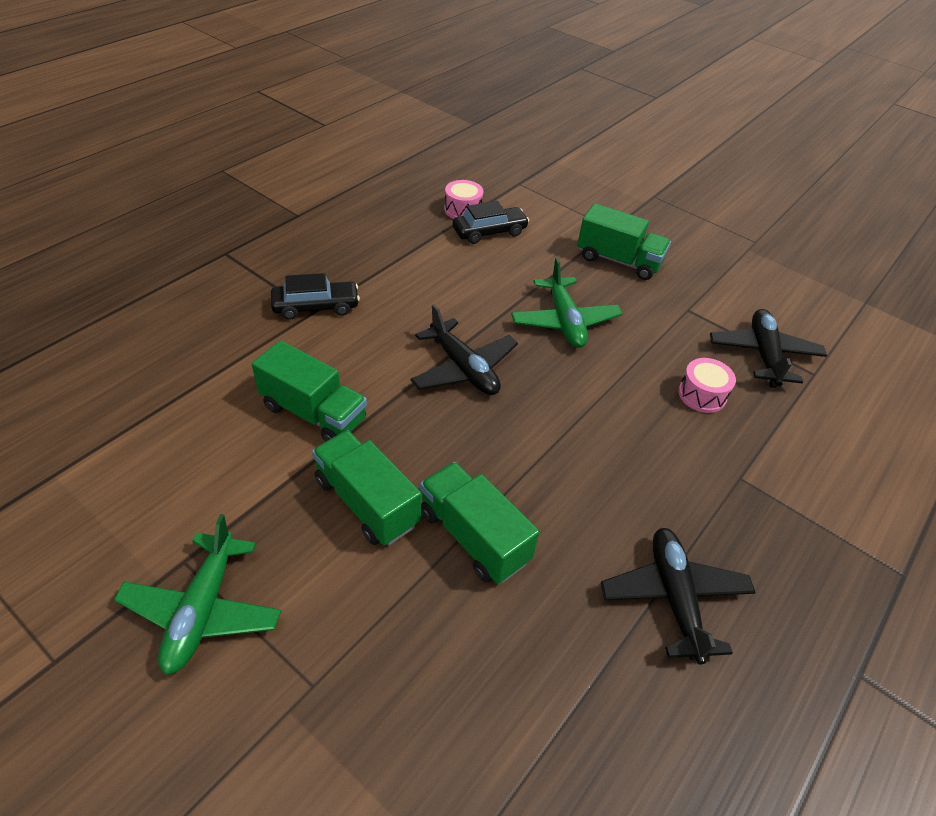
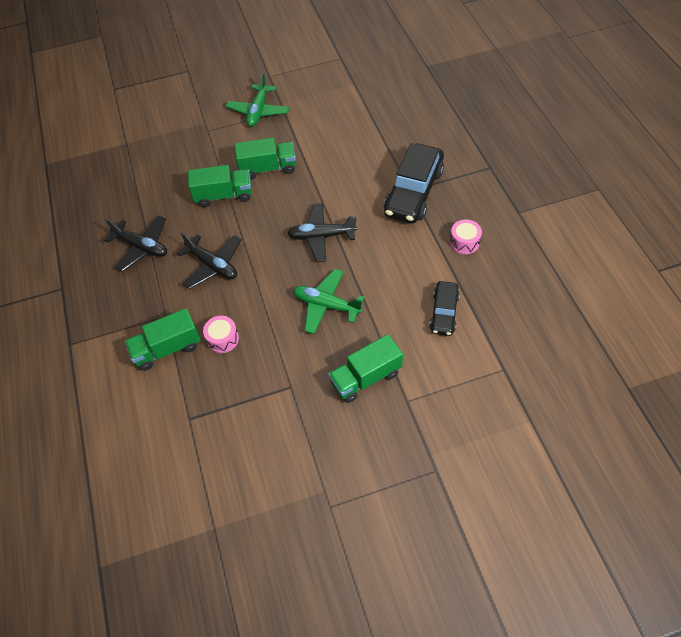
camera: 130 degrees right, 10 degrees up
(202, 610) = (258, 111): green plane -> green plane turned 120 degrees counterclockwise
(313, 413) = (332, 167): green truck -> green truck (167, 349)
(316, 307) = (413, 192): black car -> black car, size x1.79
(463, 210) = (481, 309): pink drum -> pink drum (464, 242)
(763, 354) = (223, 401): black plane -> black plane (213, 265)

